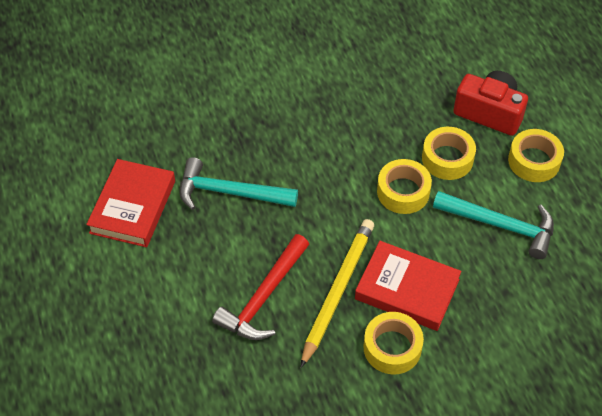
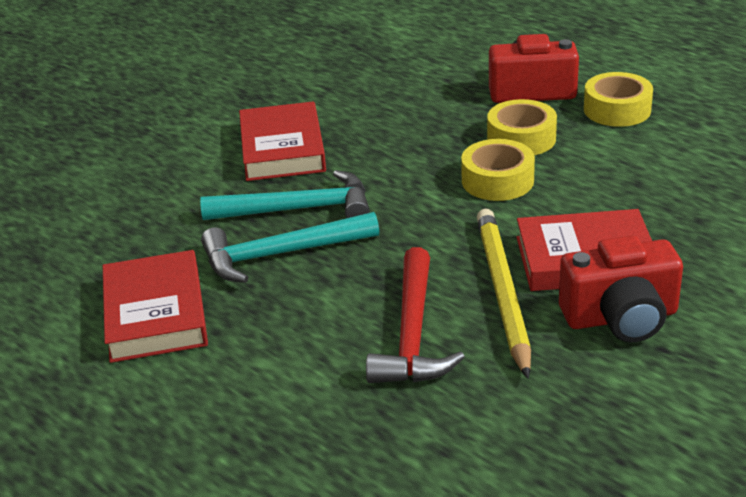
camera: 25 degrees left, 20 degrees down
(287, 94) = (282, 149): none -> red book
(392, 348) = (621, 317): yellow tape -> red camera
(500, 225) = (635, 169): turquoise hammer -> turquoise hammer (298, 209)

